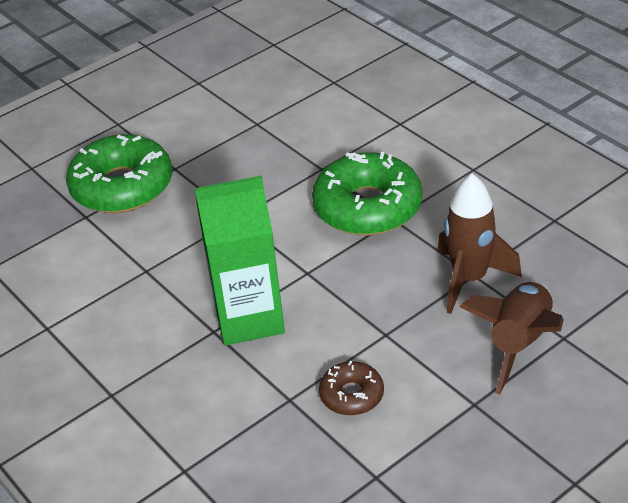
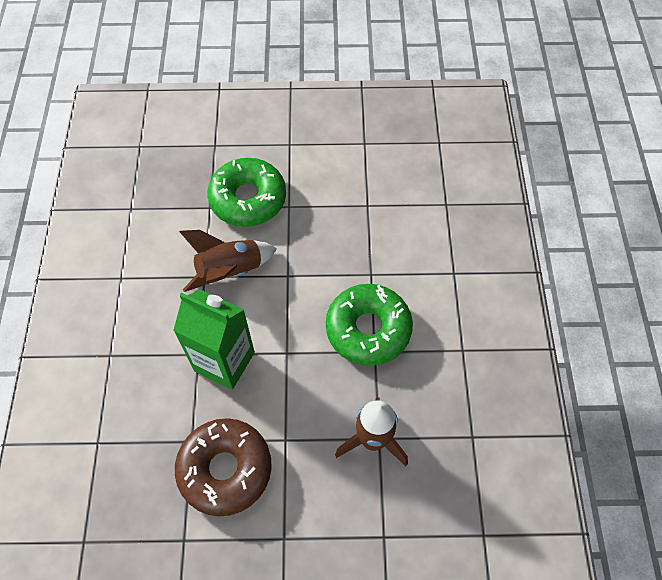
camera: 35 degrees right, 20 degrees up
(351, 395) = (225, 469): brown donut -> brown donut, size x1.98
(519, 344) = (353, 517): brown rocket -> brown rocket (230, 271)

